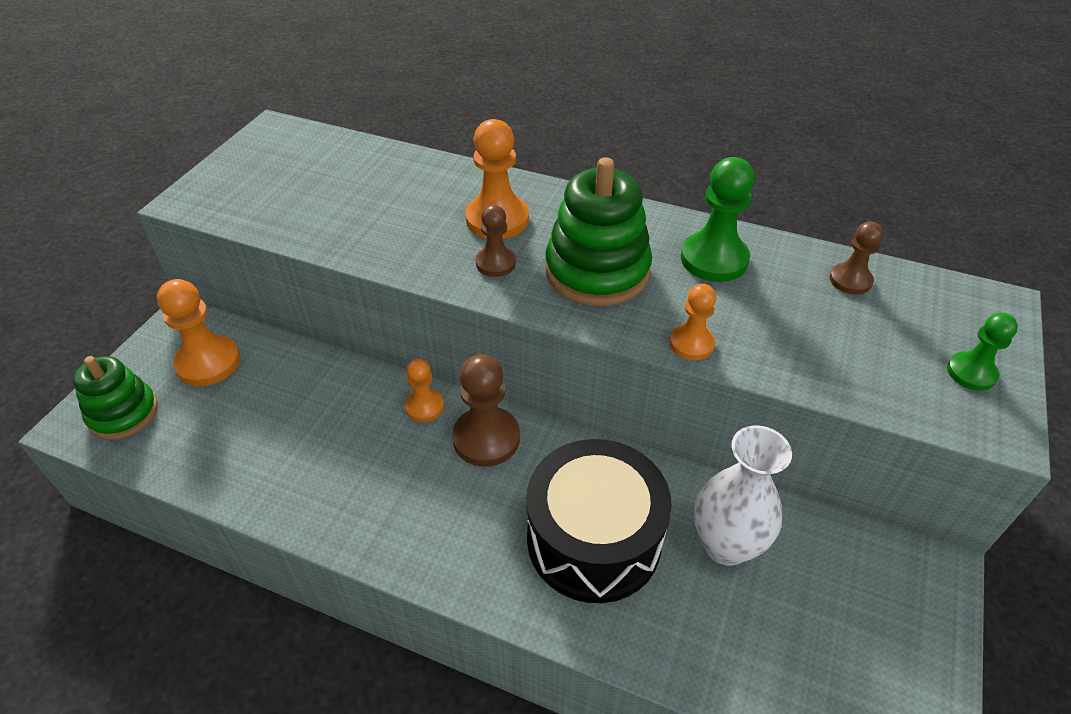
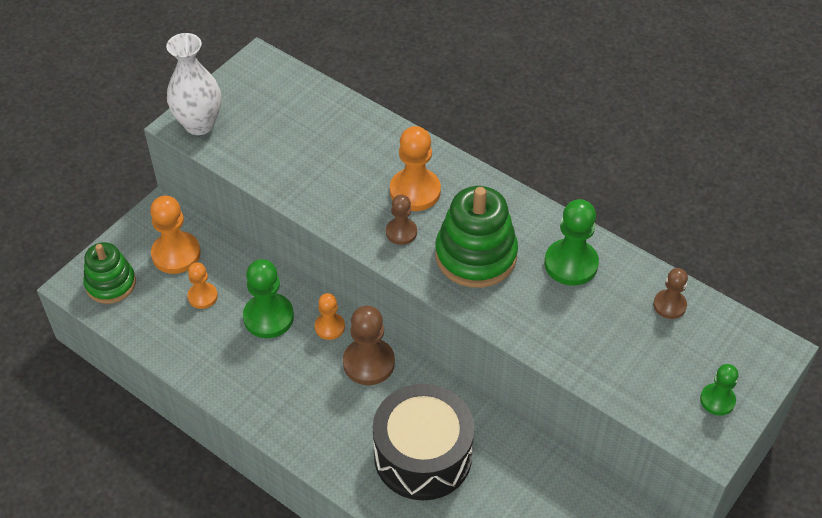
camera: 15 degrees right, 5 degrees up
(343, 411) = (268, 317): none -> green pawn
(691, 343) = (521, 332): orange pawn -> orange pawn (202, 296)
(726, 545) = (516, 482): white vase -> white vase (199, 124)

